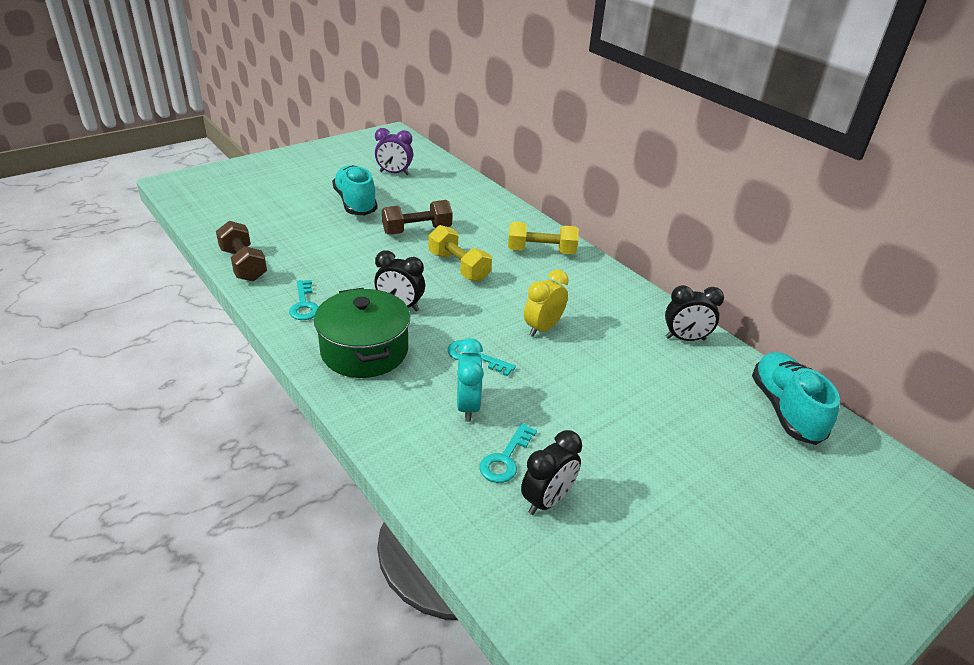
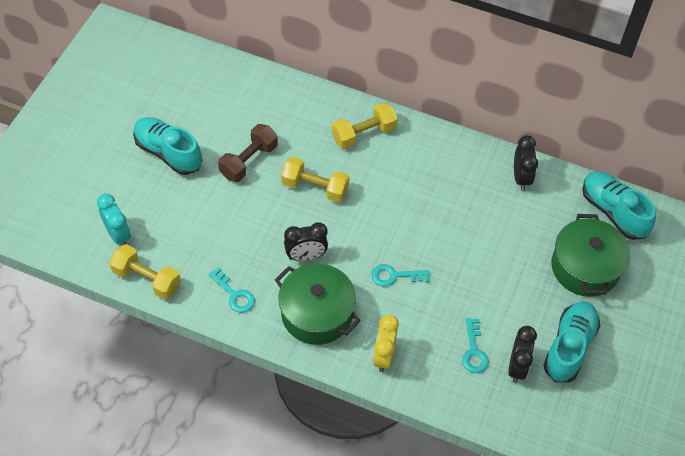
camera: 30 degrees left, 20 degrees up
(243, 265) = (147, 279): brown dumbbell -> yellow dumbbell
(394, 173) = (166, 92): purple clock -> none
(468, 406) = (422, 323): turquoise clock -> turquoise clock (118, 235)
(542, 328) = (421, 221): yellow clock -> yellow clock (383, 356)
(634, 513) = (569, 347): none -> turquoise shoe
(685, 339) = (521, 178): black clock -> black clock turned 60 degrees counterclockwise
(712, 444) = (585, 267): none -> green pot

